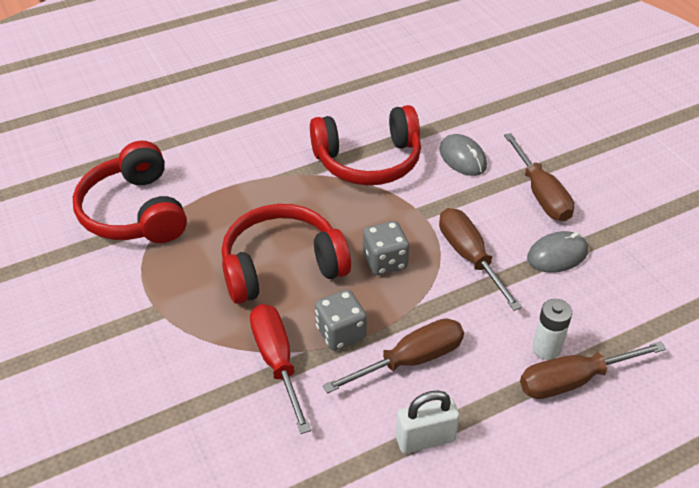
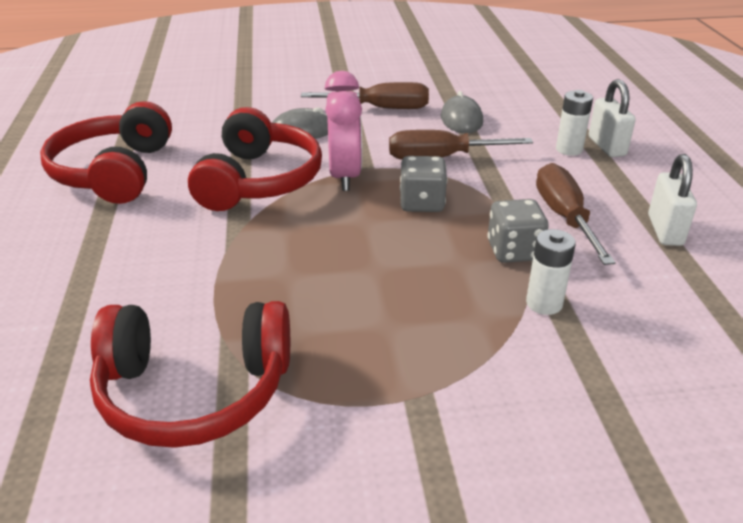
camera: 70 degrees left, 10 degrees down
(277, 362) = (544, 303): red screwdriver -> white battery
(282, 266) = (391, 271): red headphones -> red headphones (115, 172)
(402, 205) = (345, 176): none -> pink clock
(574, 380) = (606, 146): brown screwdriver -> white padlock

